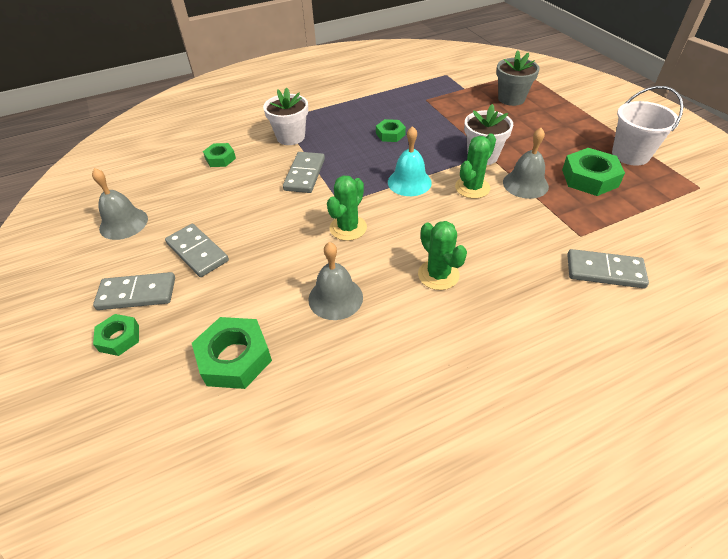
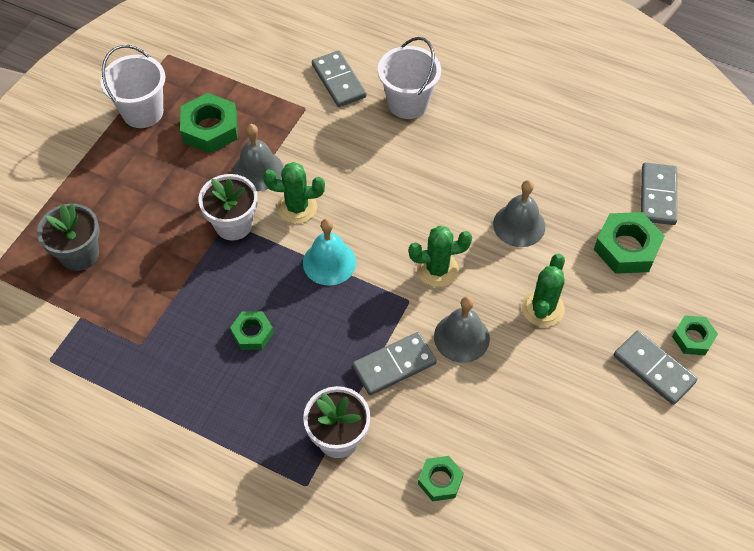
camera: 130 degrees left, 10 degrees up
(123, 223) = (610, 474): grey bell -> grey bell (461, 337)
(197, 252) = (574, 366): grey domino -> grey domino (657, 196)
(438, 275) = (434, 174): green cactus -> green cactus (542, 308)
(541, 304) = (408, 103): none -> white bucket

